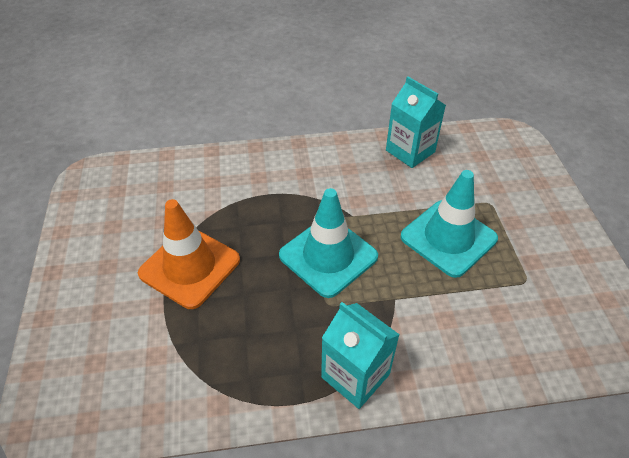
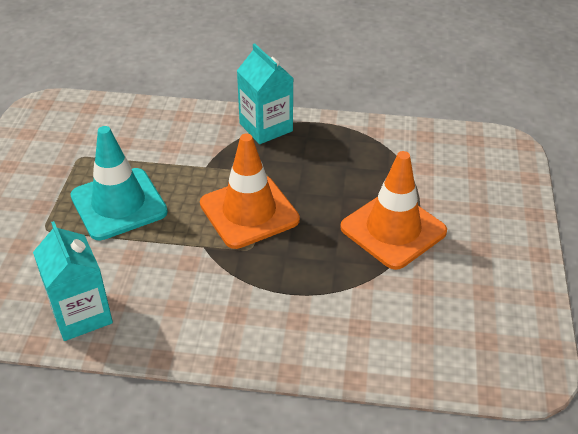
camera: 165 degrees left, 5 degrees down
(328, 256) = (249, 212): turquoise traffic cone -> orange traffic cone

